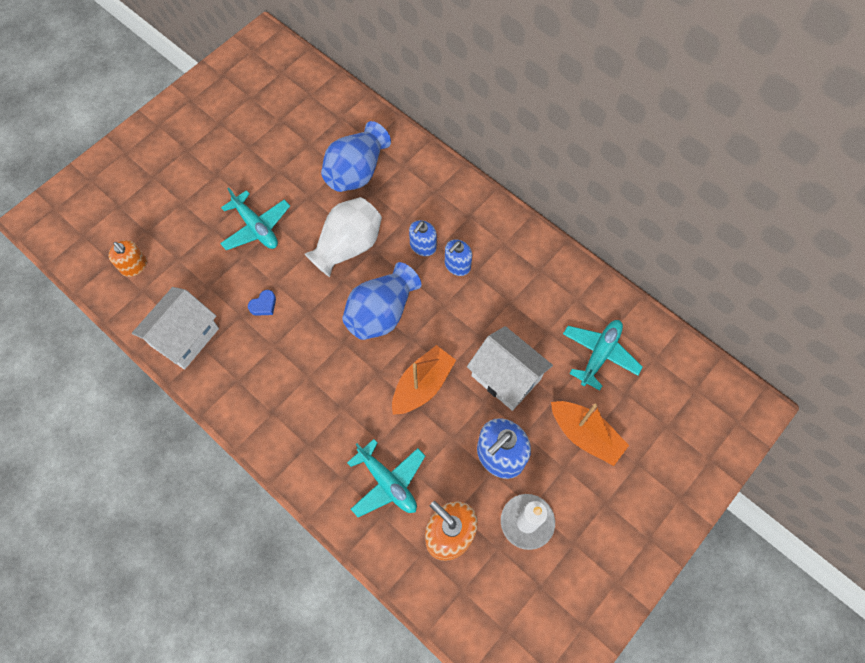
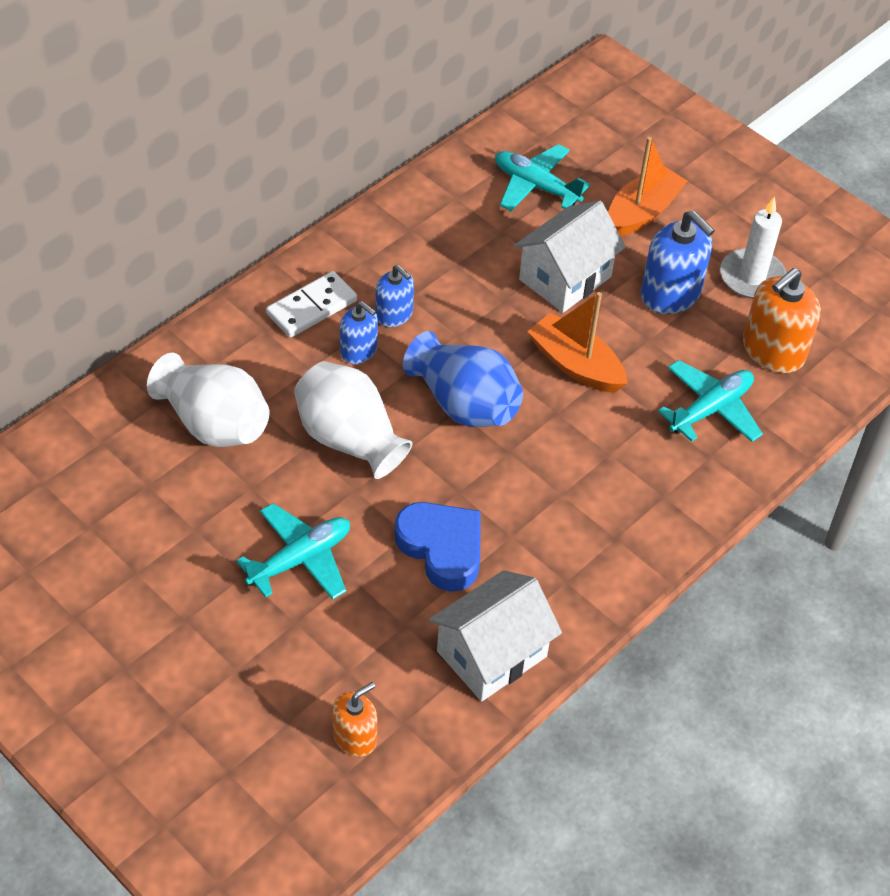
camera: 90 degrees left, 15 degrees down
(185, 337) = (492, 654): white house -> white house turned 75 degrees counterclockwise
(263, 305) = (442, 548): blue heart -> blue heart, size x2.18
(356, 172) = (214, 423): blue vase -> white vase
(457, 216) = (312, 307): none -> white domino

